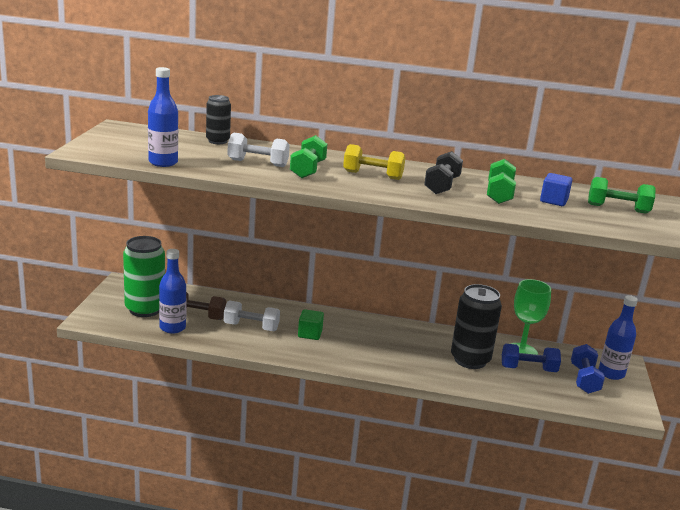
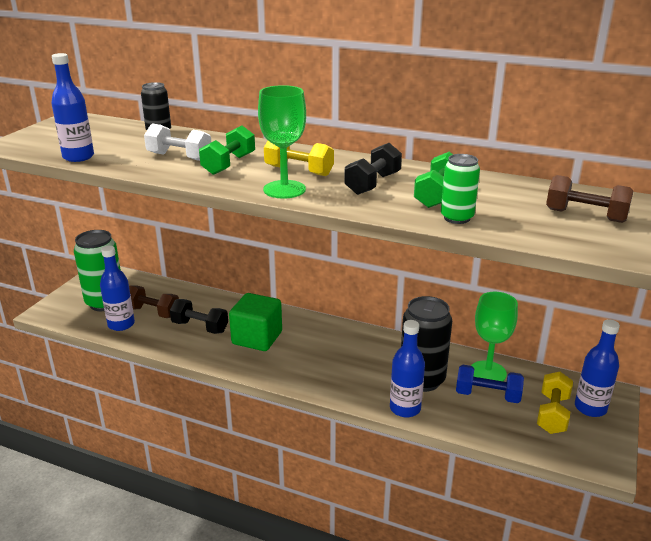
camera: 15 degrees right, 5 degrees up
(251, 327) = (200, 327): white dumbbell -> black dumbbell
(310, 334) = (257, 338): green cube -> green cube, size x1.72
(373, 190) = (284, 189): none -> green goblet
(466, 382) = (405, 408): none -> blue bottle
(525, 211) = (457, 218): none -> green can
(553, 201) = (504, 204): blue cube -> none
(584, 379) = (552, 414): blue dumbbell -> yellow dumbbell
(617, 209) = (585, 216): green dumbbell -> brown dumbbell

